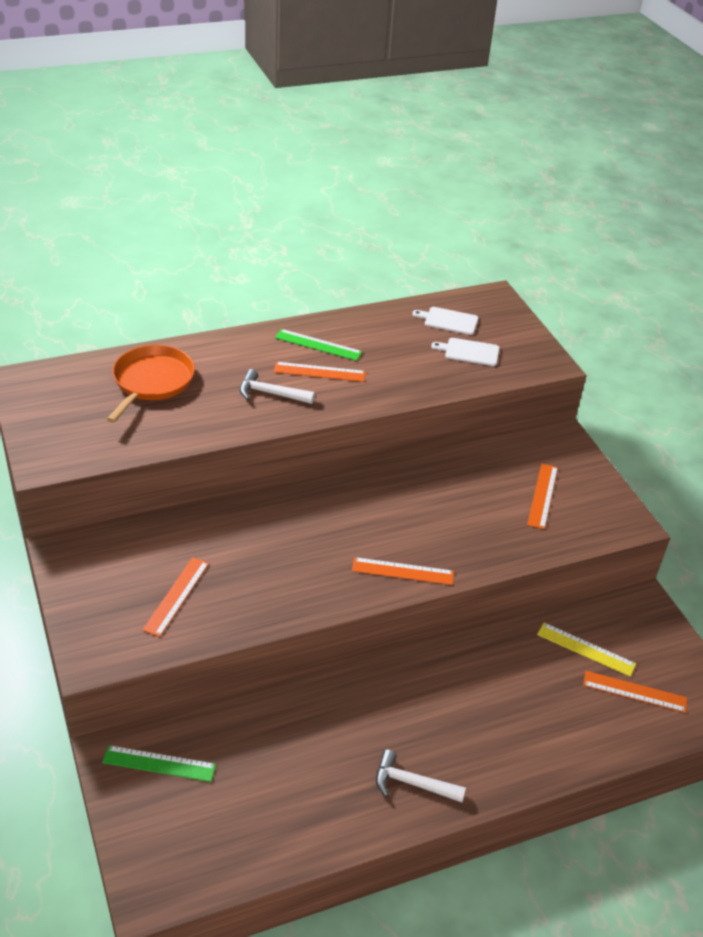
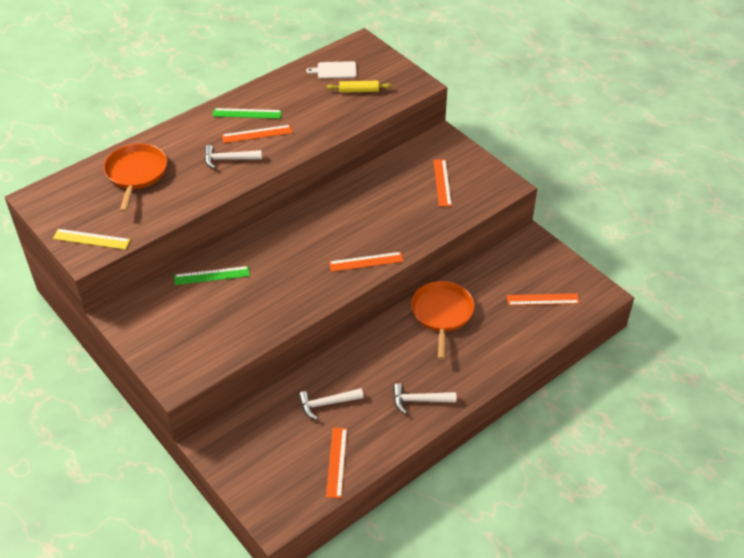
camera: 15 degrees left, 5 degrees up
(159, 763) = (244, 439): green ruler -> green ruler (211, 275)
(176, 596) = (216, 323): orange ruler -> orange ruler (337, 462)
(286, 748) = (326, 404): none -> white hammer
(469, 352) = (359, 91): white cutting board -> yellow rolling pin
(487, 670) = (442, 314): none -> orange pan
(586, 649) = (502, 281): yellow ruler -> yellow ruler (91, 239)

